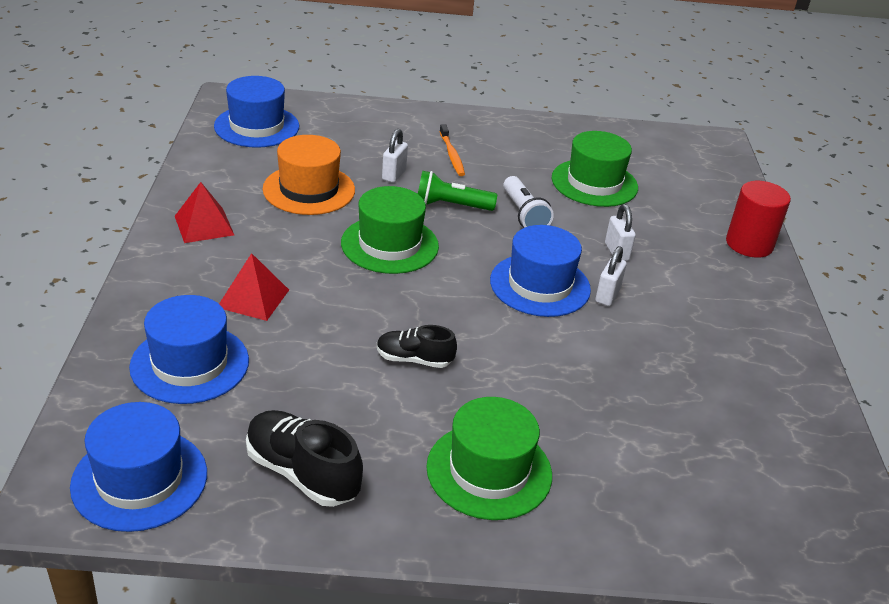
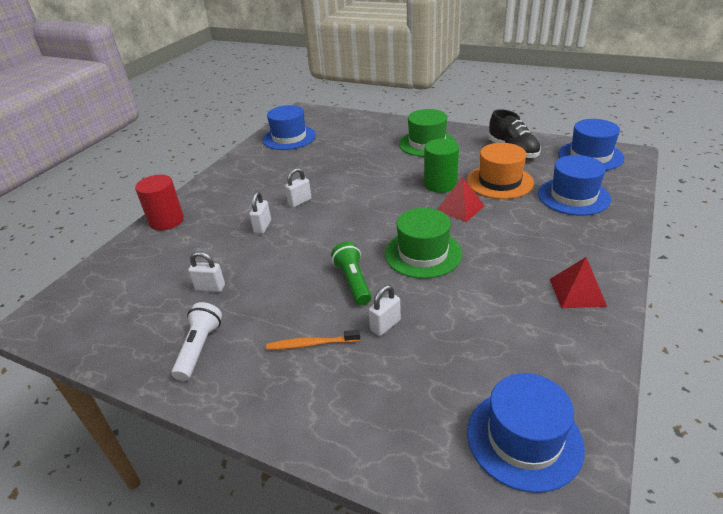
camera: 150 degrees left, 0 degrees up
(253, 298) = (534, 227): red pyramid -> red pyramid (460, 208)
(309, 190) = (476, 319): orange hat -> orange hat (499, 182)
(414, 359) = (440, 184): black shoe -> green cylinder
(451, 206) = (353, 282): green flashlight -> green flashlight turned 135 degrees counterclockwise
(452, 155) = (311, 344): orange toothbrush -> orange toothbrush turned 105 degrees counterclockwise
(524, 214) = (300, 265): white flashlight -> white flashlight (199, 348)
(540, 285) = (336, 212): blue hat -> blue hat (289, 137)
(594, 183) = (210, 287): green hat -> white padlock

